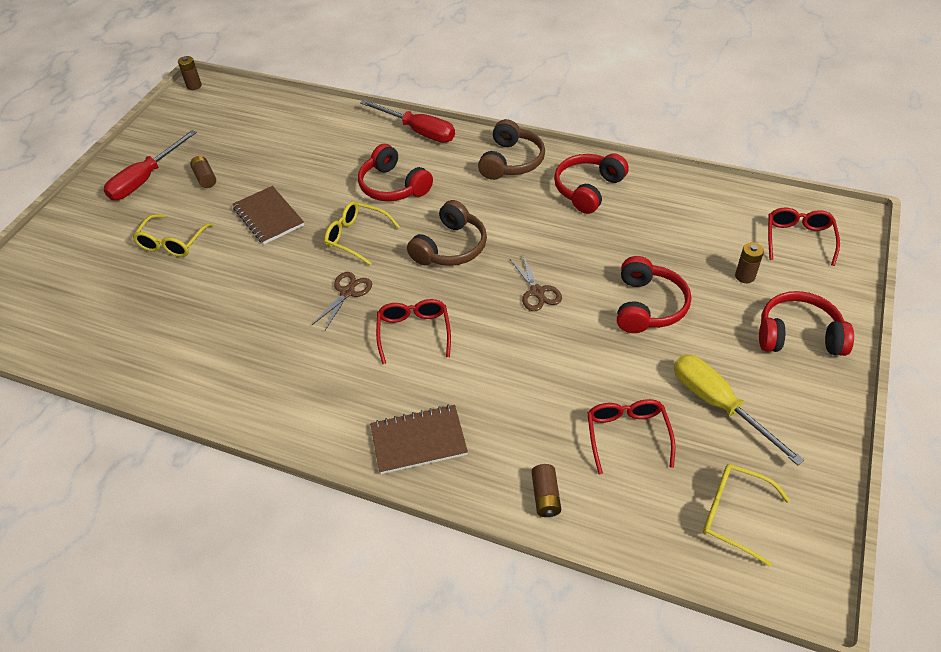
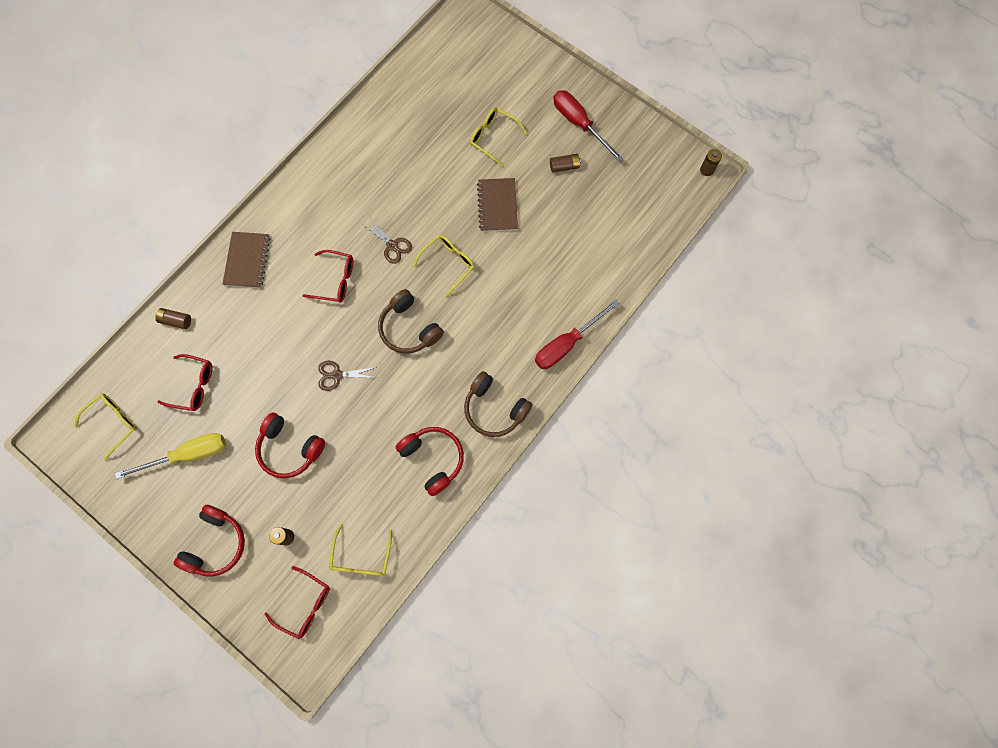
camera: 105 degrees right, 25 degrees up
(268, 217) = (497, 206): brown notebook -> brown notebook turned 75 degrees counterclockwise
(393, 186) = (499, 305): red headphones -> none
(721, 212) = (361, 557): none -> yellow glasses

